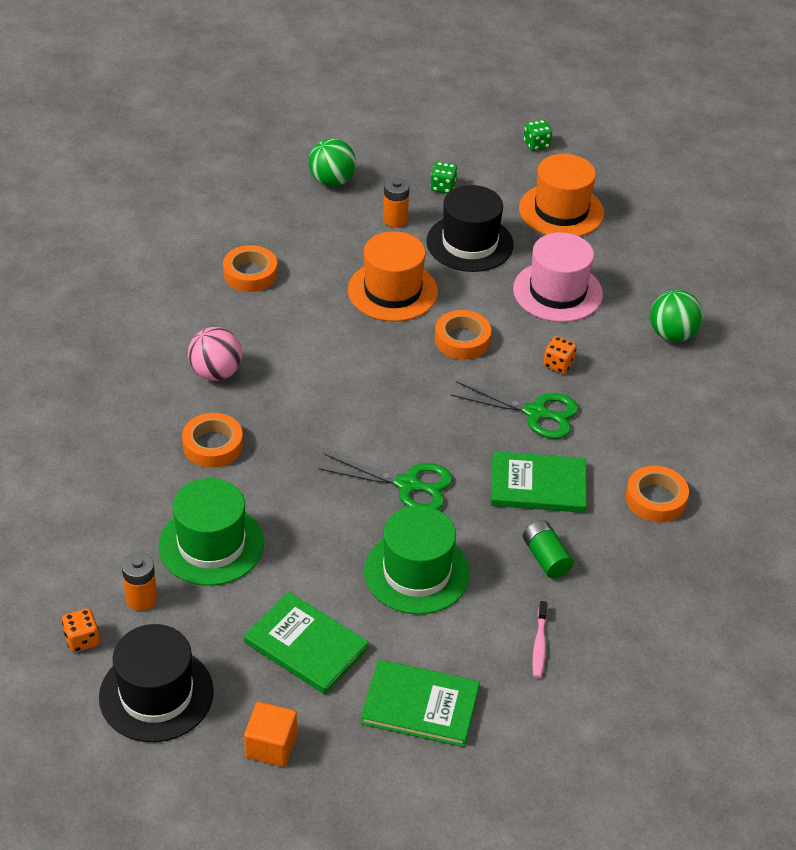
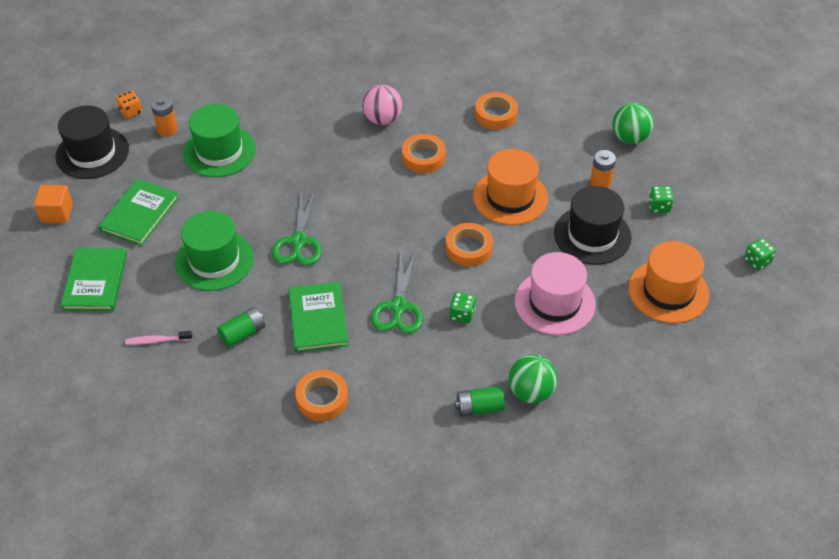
camera: 80 degrees right, 5 degrees up
(213, 445) = (310, 133): orange tape -> orange tape (423, 157)
(558, 364) = (462, 314): orange dice -> green dice
(686, 376) = (479, 407): none -> green battery

